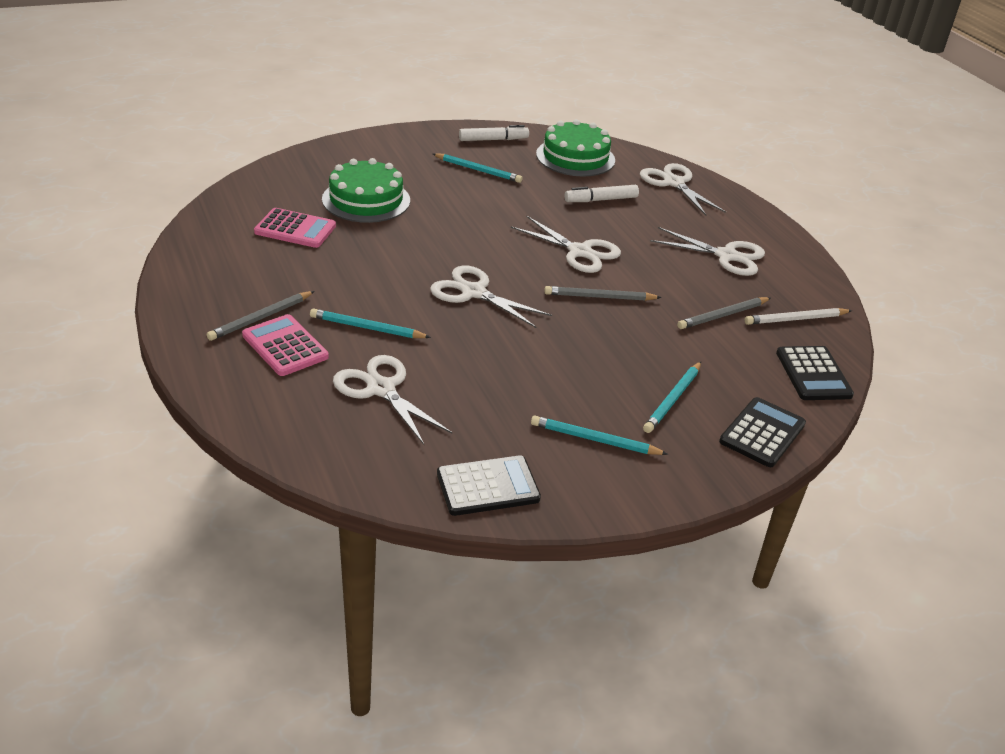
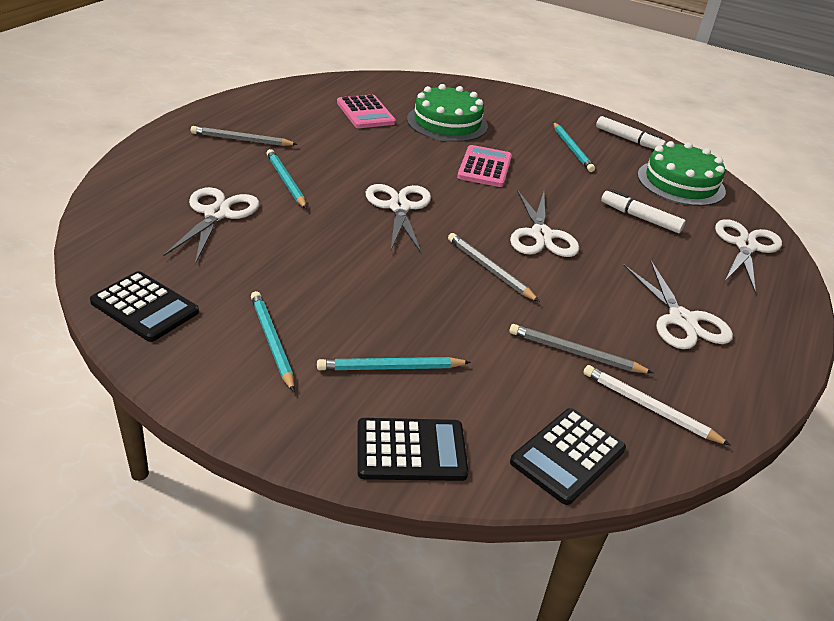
camera: 50 degrees right, 0 degrees up
(285, 346) = (220, 160): pink calculator -> pink calculator (484, 167)

